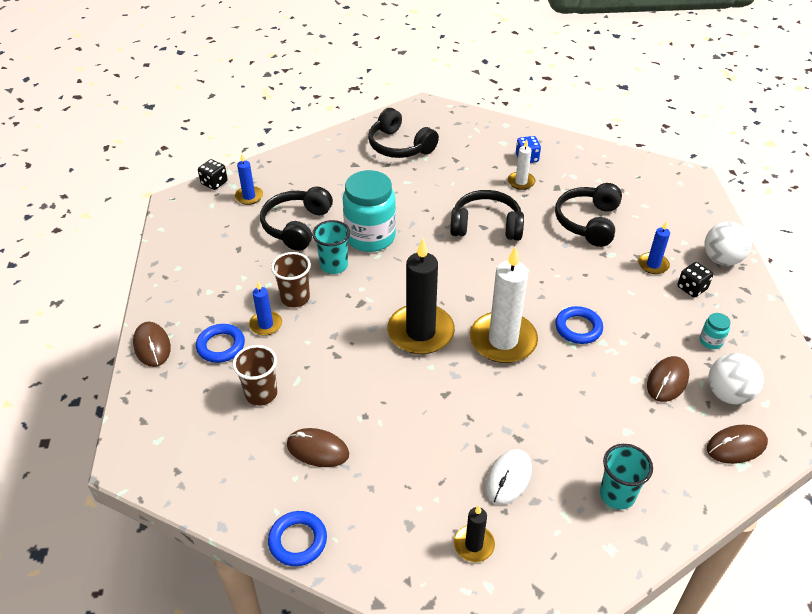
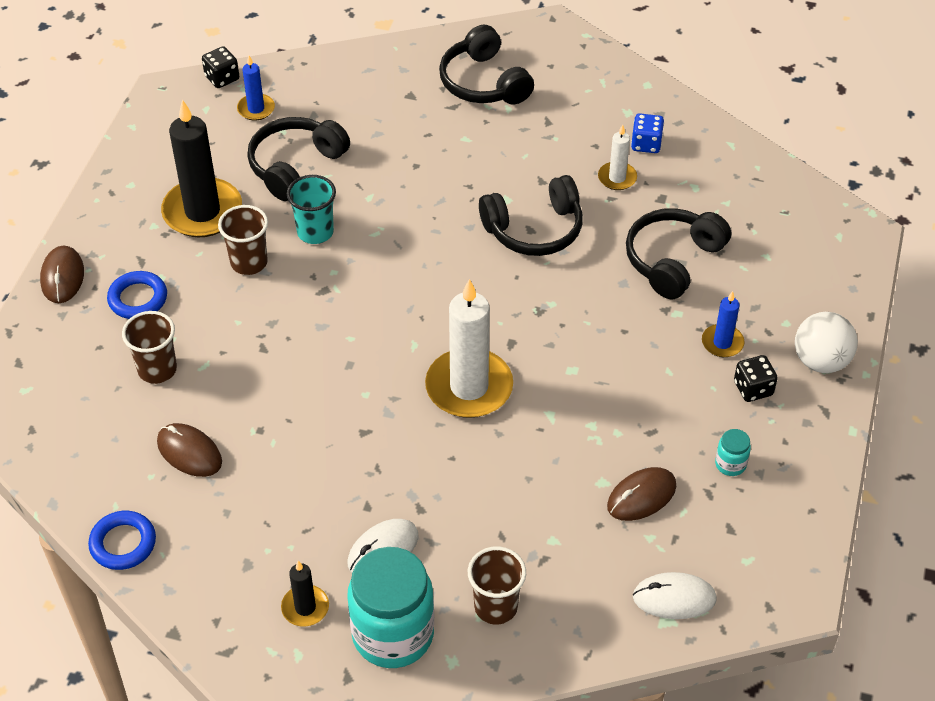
camera: 20 degrees right, 5 degrees up
(266, 325) = (200, 287): blue candle -> none
(370, 237) = (378, 205): turquoise jar -> turquoise jar (393, 634)
(420, 332) = (375, 348): black candle -> black candle (202, 211)
(486, 226) = (534, 229): black headphones -> black headphones turned 135 degrees clockwise
(578, 328) = (571, 398): blue ring -> none
(617, 495) = (496, 607): turquoise cup -> brown cup
(728, 394) = (707, 535): white ball -> none
(736, 446) = (674, 598): brown mouse -> white mouse

